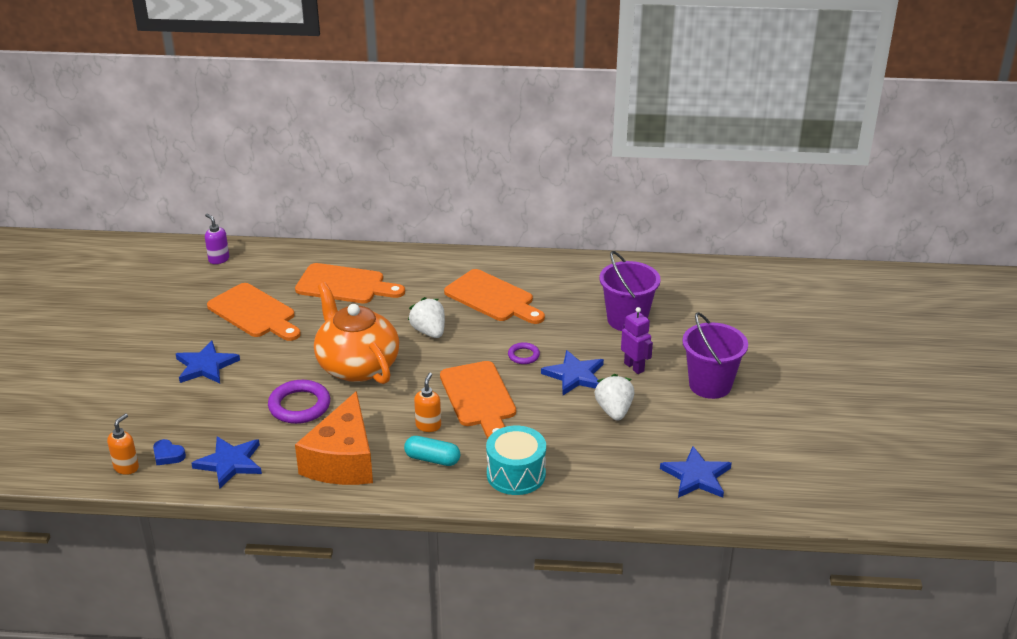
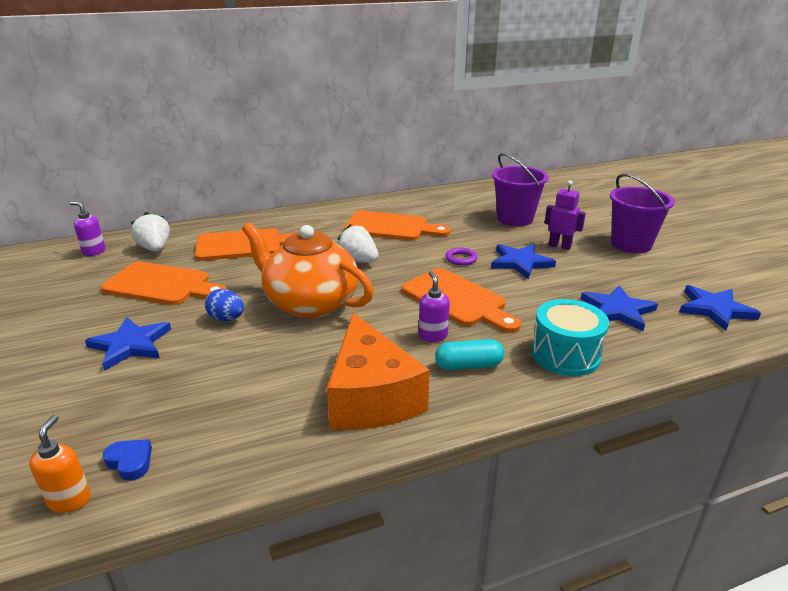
camera: 25 degrees left, 5 degrees down
(168, 455) = (130, 462): blue heart -> blue heart turned 150 degrees counterclockwise
(230, 463) = (228, 444): blue star -> blue star (618, 310)
(284, 362) = (227, 319): none -> blue egg
(299, 406) = (274, 355): purple ring -> none
(428, 425) = (433, 335): orange soap dispenser -> purple soap dispenser
(614, 411) = (584, 279): white strawberry -> white strawberry (155, 248)

